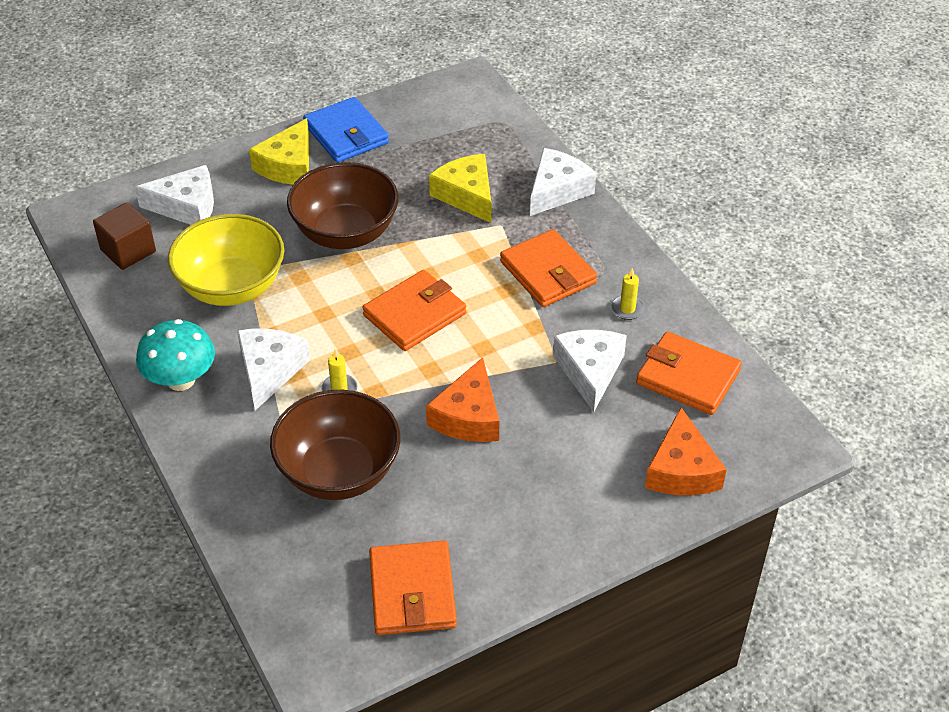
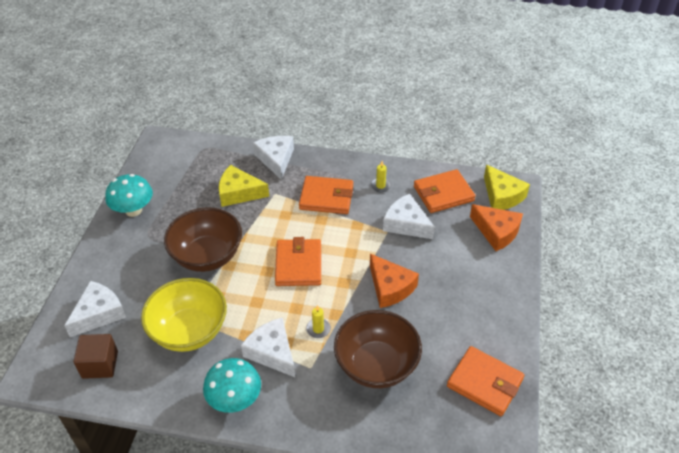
camera: 50 degrees left, 0 degrees up
(288, 166) = (125, 249): yellow cheese -> yellow cheese (502, 196)
(346, 134) = (133, 210): blue wallet -> turquoise mushroom

